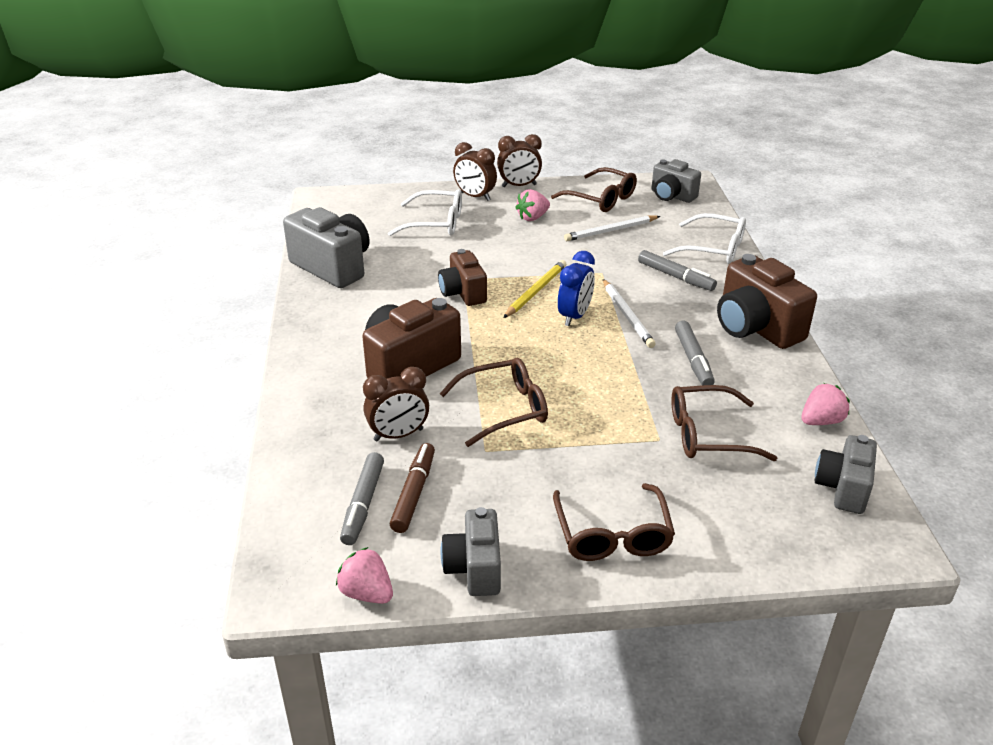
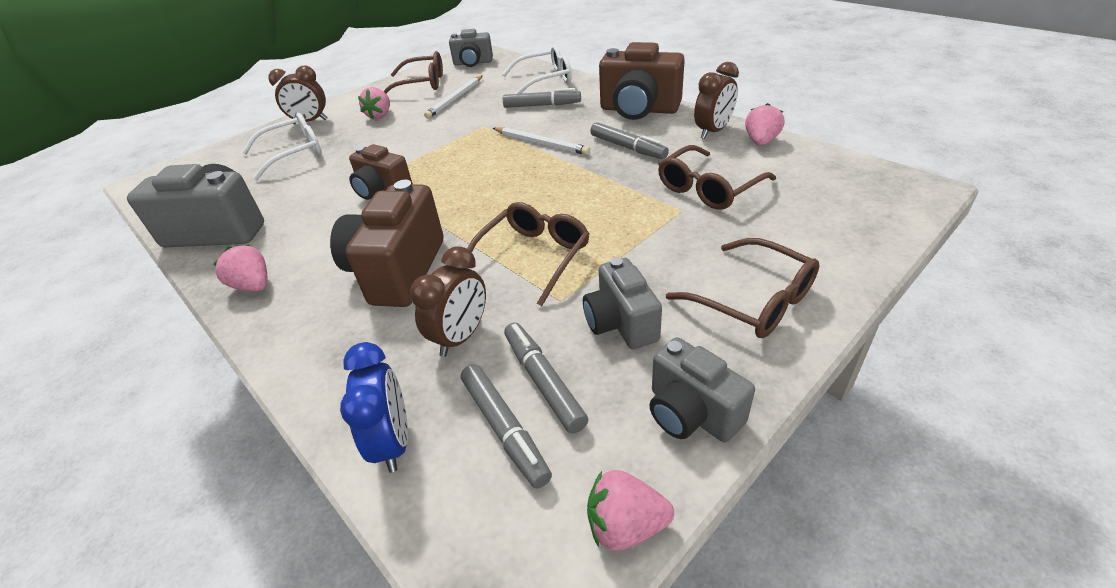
camera: 35 degrees left, 5 degrees up
(317, 324) = (253, 286): none -> pink strawberry
(414, 493) = (543, 381): brown marker -> grey marker
(519, 186) = (342, 101): brown clock -> brown clock (713, 131)
(535, 291) = (446, 160): yellow pencil -> none
(574, 316) = (501, 162): blue clock -> blue clock (393, 442)
(843, 488) = (836, 173): grey camera -> grey camera (621, 323)

